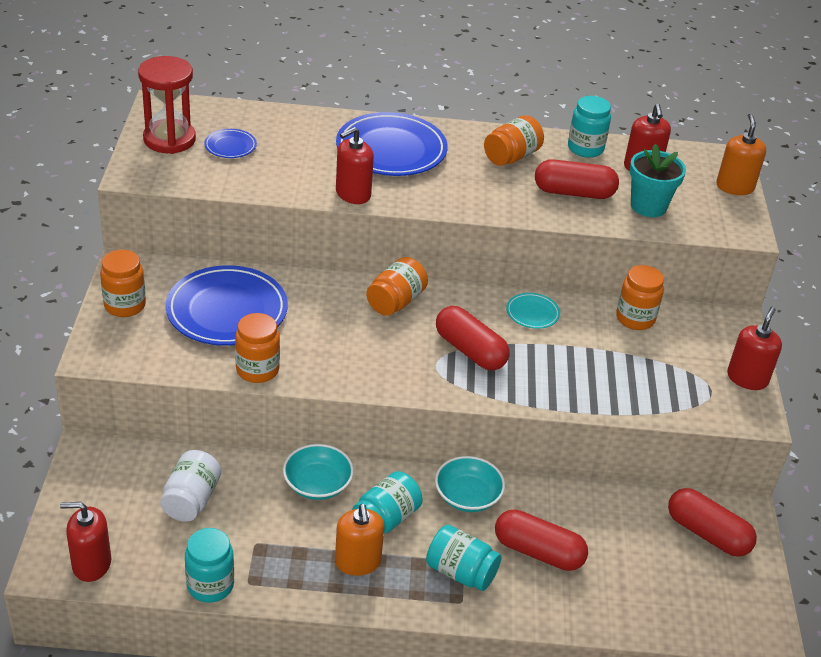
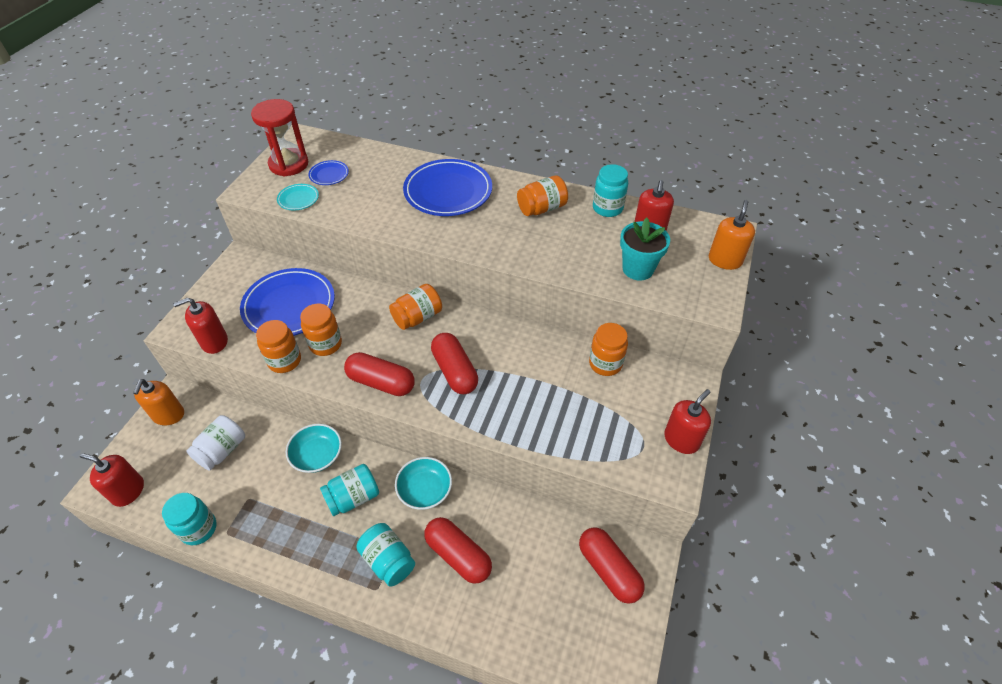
camera: 20 degrees right, 10 degrees up
(125, 305) = (221, 290): orange jar -> orange jar (326, 344)
(353, 194) = (398, 226): red soap dispenser -> red soap dispenser (214, 342)
(358, 562) = (314, 532): orange soap dispenser -> orange soap dispenser (168, 415)
(532, 313) = (521, 345): turquoise plate -> turquoise plate (298, 199)
(574, 193) = (578, 248): red capsule -> red capsule (381, 382)

